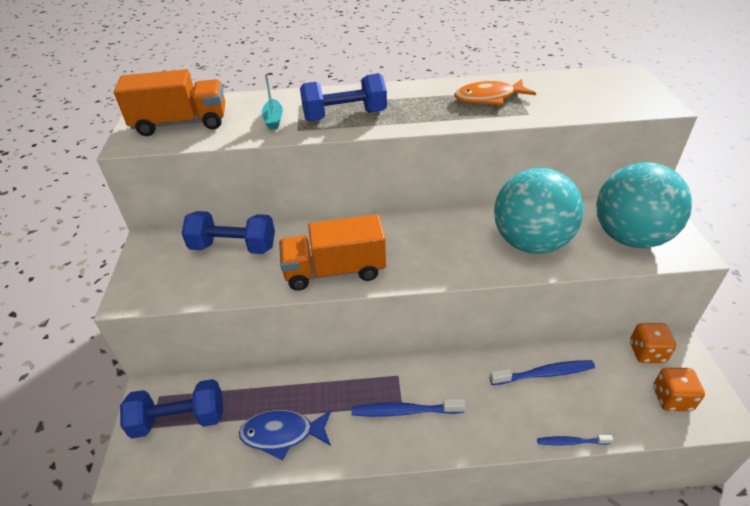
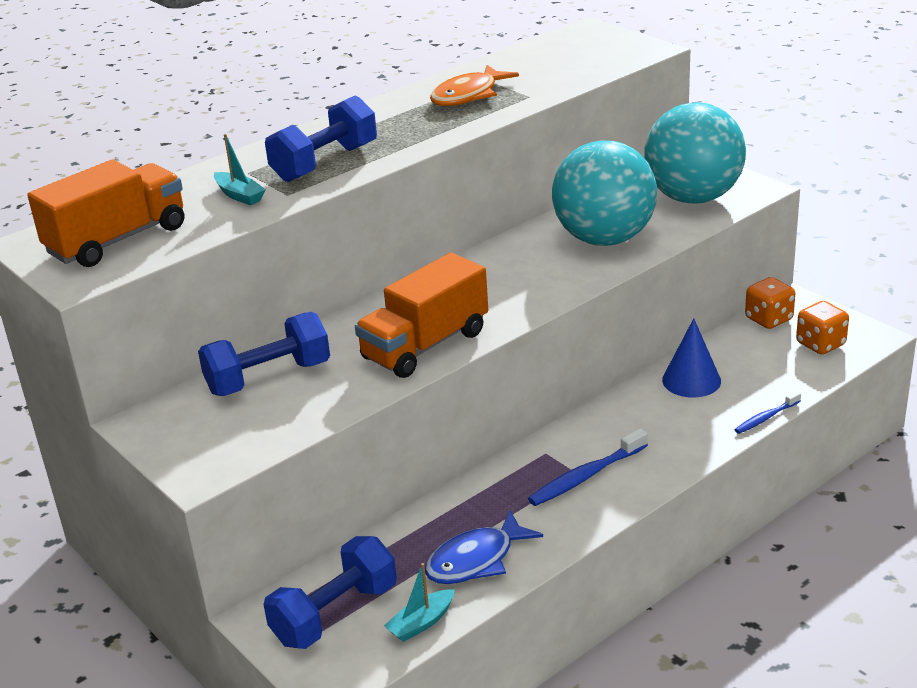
camera: 35 degrees left, 10 degrees down
(210, 462) = (421, 623): none -> turquoise boat
(543, 374) = (691, 380): blue toothbrush -> blue cone

